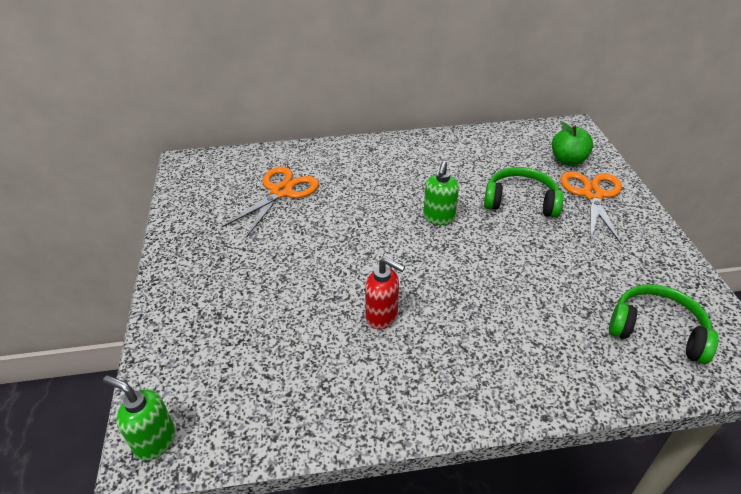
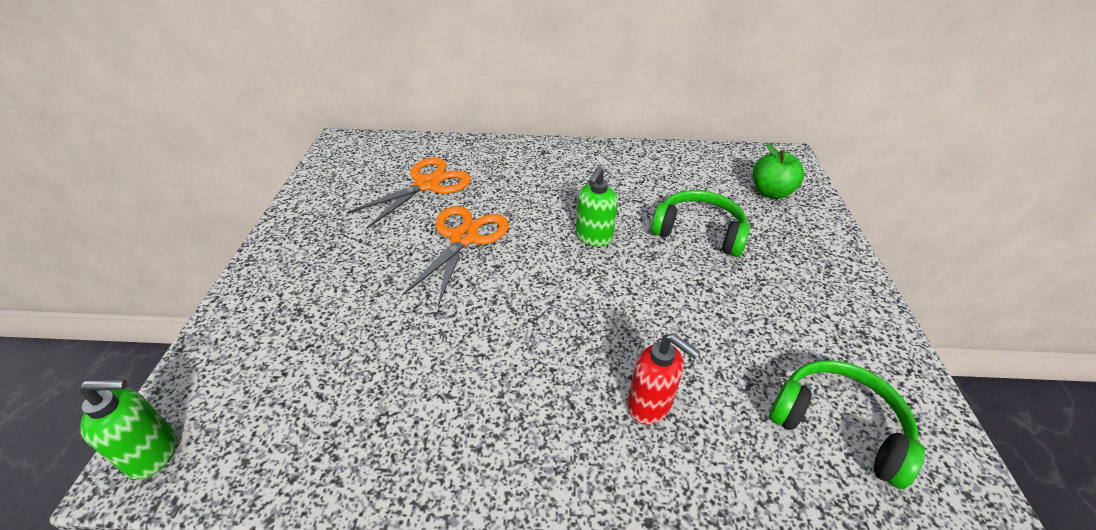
camera: 10 degrees right, 0 degrees up
(155, 441) = (154, 453): green soap dispenser -> green soap dispenser turned 135 degrees clockwise
(382, 317) = (484, 345): red soap dispenser -> red soap dispenser (649, 405)
(592, 195) = (791, 236): orange scissors -> orange scissors (464, 238)

